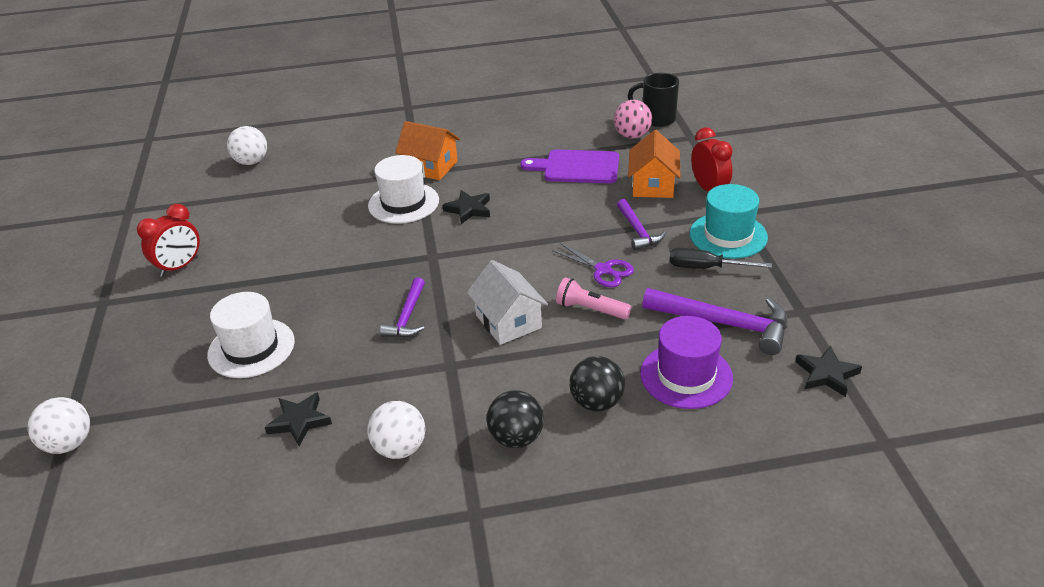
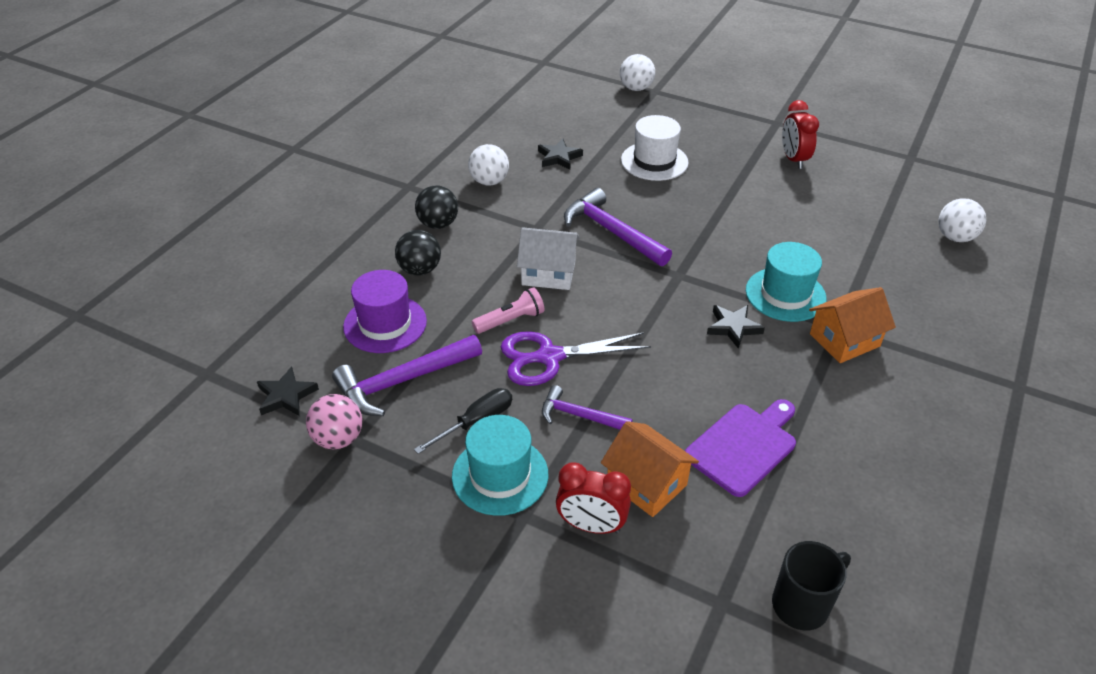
camera: 125 degrees right, 5 degrees up
(403, 203) = (785, 294): white hat -> turquoise hat
(407, 316) = (612, 232): purple hammer -> purple hammer, size x1.66
(603, 270) = (549, 357): purple scissors -> purple scissors, size x1.57
(632, 136) = (776, 544): pink ball -> pink ball (338, 439)

